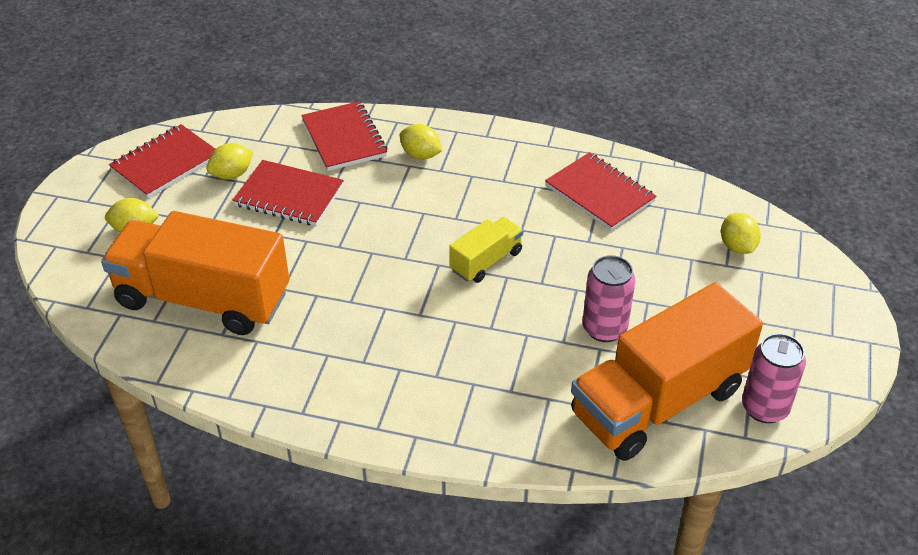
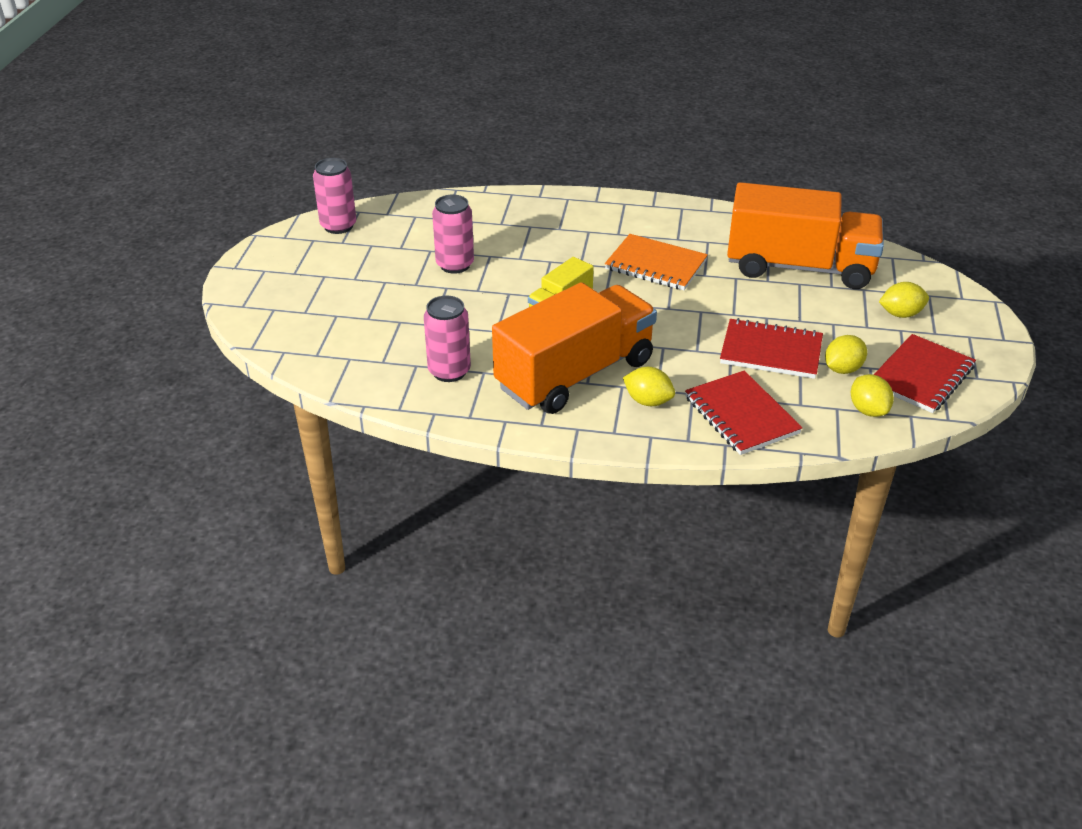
camera: 175 degrees right, 5 degrees down
(367, 312) = (655, 265): none -> orange notebook
(599, 193) = (449, 371): red notebook -> pink can
(658, 402) = (418, 225): orange truck -> orange truck (575, 374)
(737, 247) = (321, 330): yellow lemon -> yellow lemon (868, 410)

